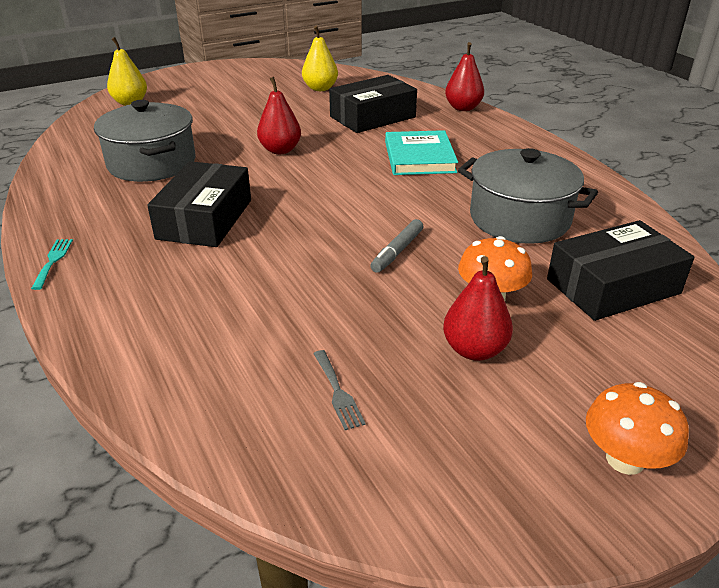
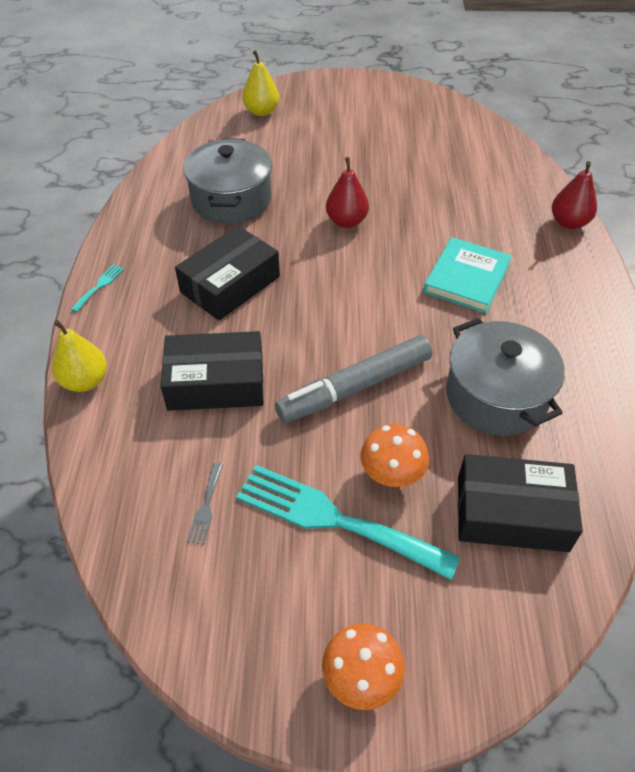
camera: 30 degrees right, 15 degrees up
(320, 88) = (444, 145): yellow pear -> yellow pear (85, 381)
(372, 117) = (465, 205): black box -> black box (216, 382)
(397, 251) = (355, 387): grey marker -> grey marker, size x1.99
(474, 350) = (334, 519): red pear -> turquoise fork

